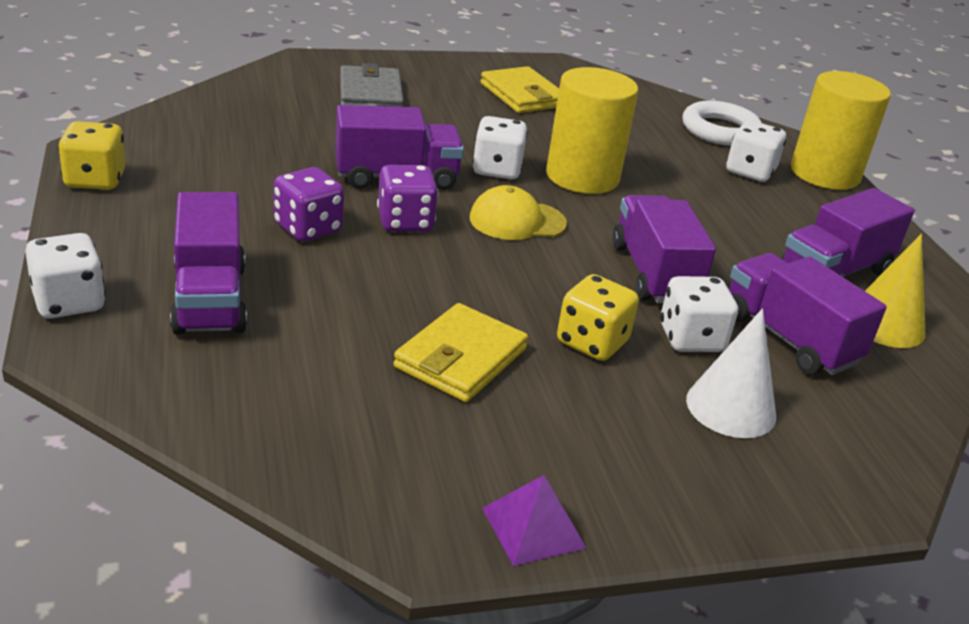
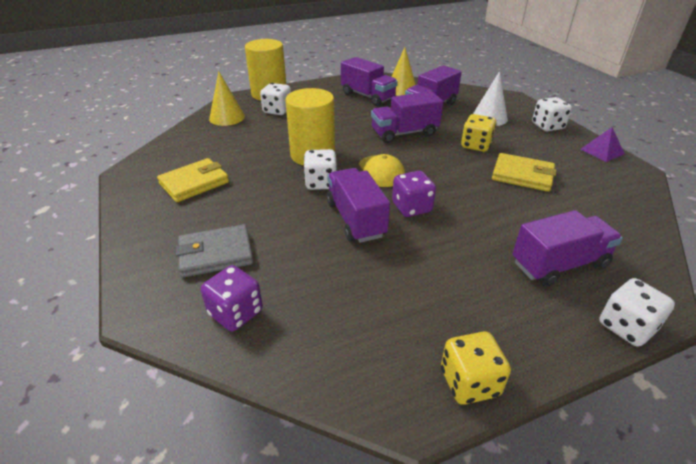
camera: 95 degrees left, 5 degrees up
(308, 228) = (449, 243): purple dice -> purple dice (236, 313)
(691, 339) = (450, 125): white dice -> white dice (547, 126)
(720, 130) = (227, 117): white ring -> yellow cone

